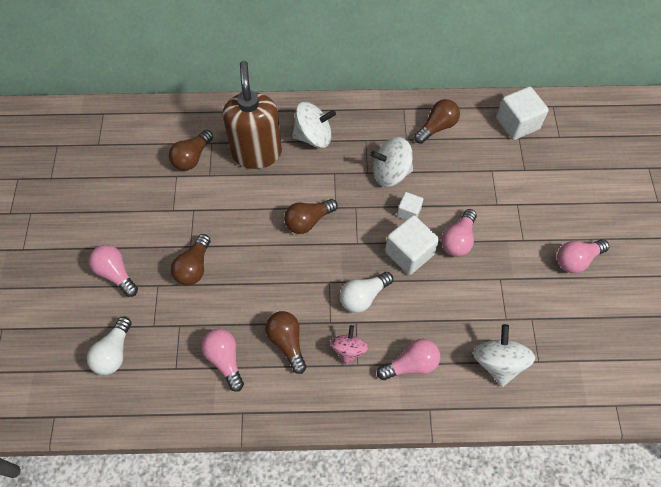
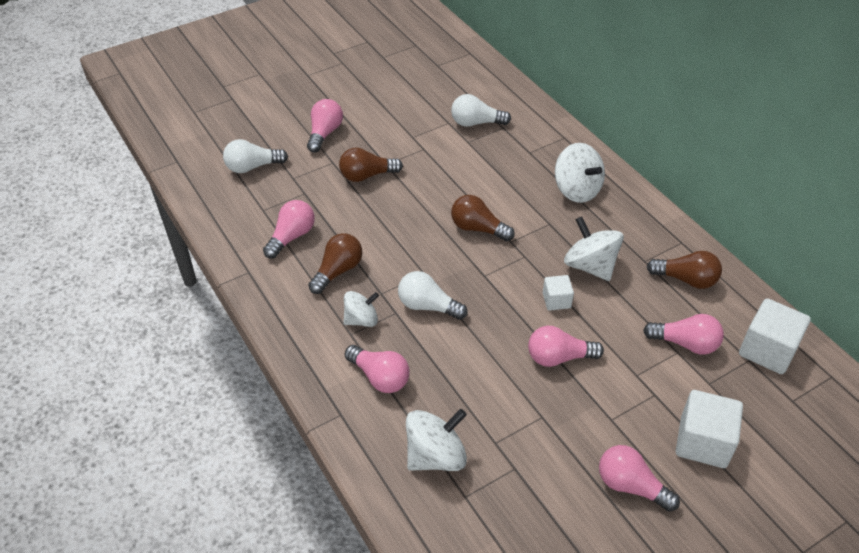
camera: 60 degrees right, 15 degrees down
(192, 157) = (476, 123): brown light bulb -> white light bulb
(256, 153) = (520, 160): brown soap dispenser -> none
(348, 350) = (361, 320): pink spinning top -> white spinning top
(409, 253) = (507, 322): white cube -> white cube (703, 442)
(488, 162) = (685, 343): none -> pink light bulb

